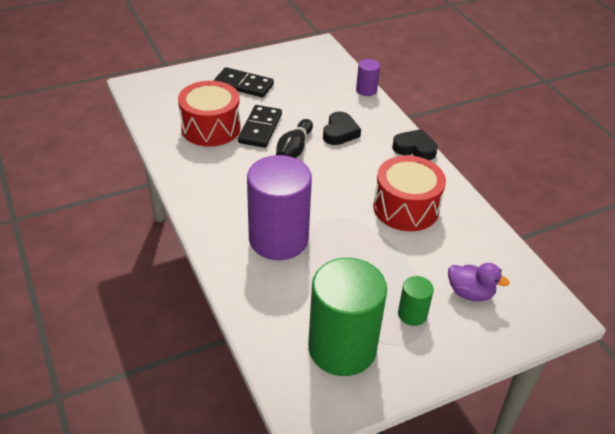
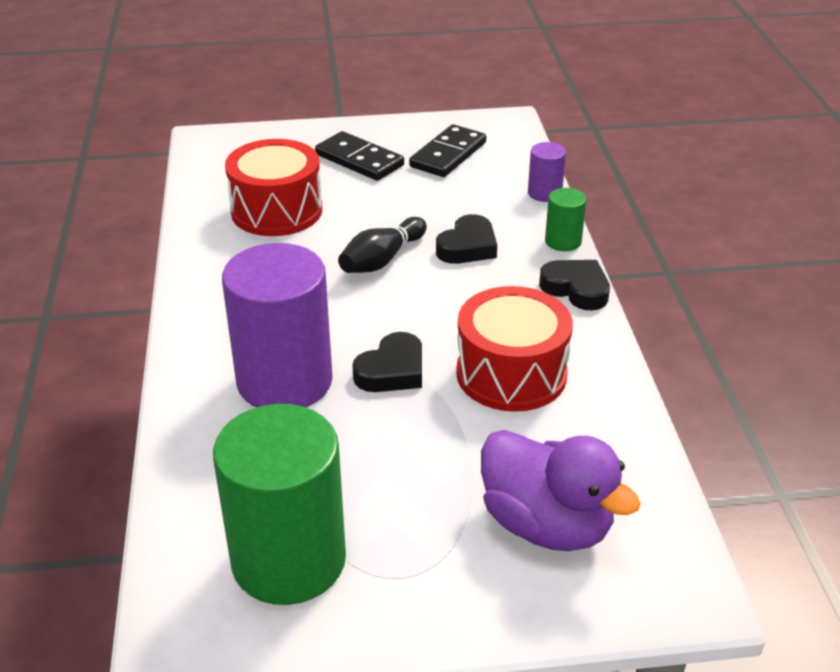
camera: 20 degrees right, 5 degrees down
(260, 128) = (348, 222): black domino -> black domino (448, 154)
(338, 219) = (392, 370): none -> black heart
(412, 314) = (430, 535): green cylinder -> green cylinder (563, 241)
(470, 293) = (546, 525): purple duck -> purple duck, size x1.68

